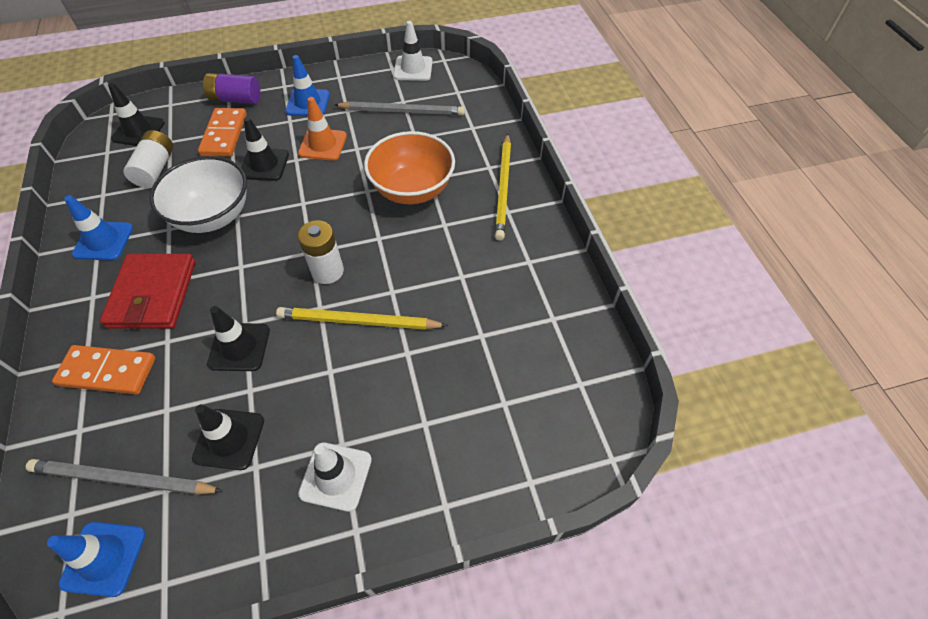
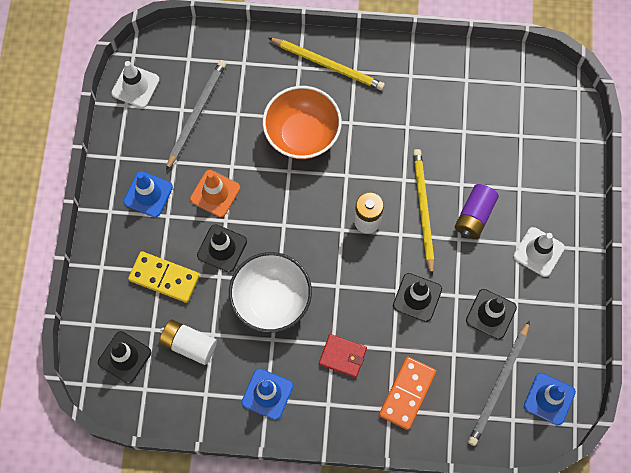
camera: 70 degrees left, 15 degrees up
(153, 294) = (342, 356): red wallet -> red wallet, size x0.58
(224, 135) = (164, 278): orange domino -> yellow domino
(235, 99) = (112, 260): purple battery -> purple battery (474, 216)
(358, 321) = (423, 210): yellow pencil -> yellow pencil turned 150 degrees clockwise

